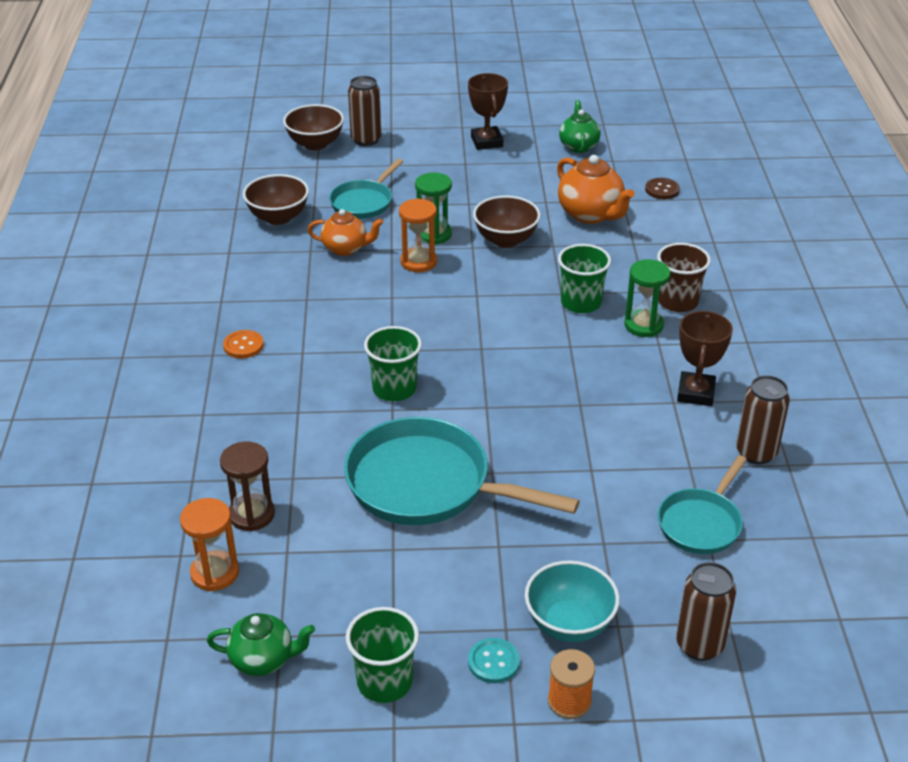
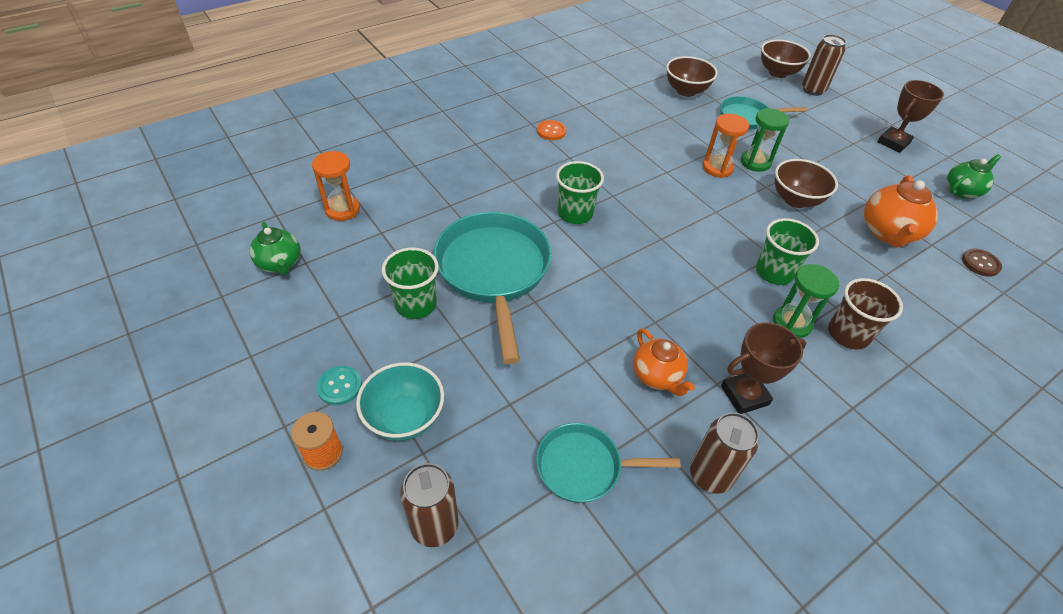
camera: 55 degrees right, 10 degrees up
(251, 514) = (403, 202): brown hourglass -> none
(346, 248) = (691, 130): orange teapot -> orange teapot (657, 376)
(384, 682) = (290, 332): green cup -> green cup (416, 304)

